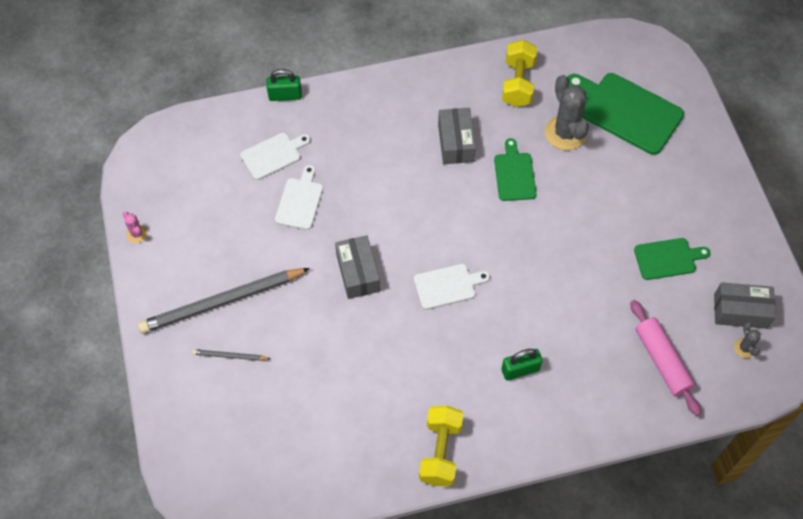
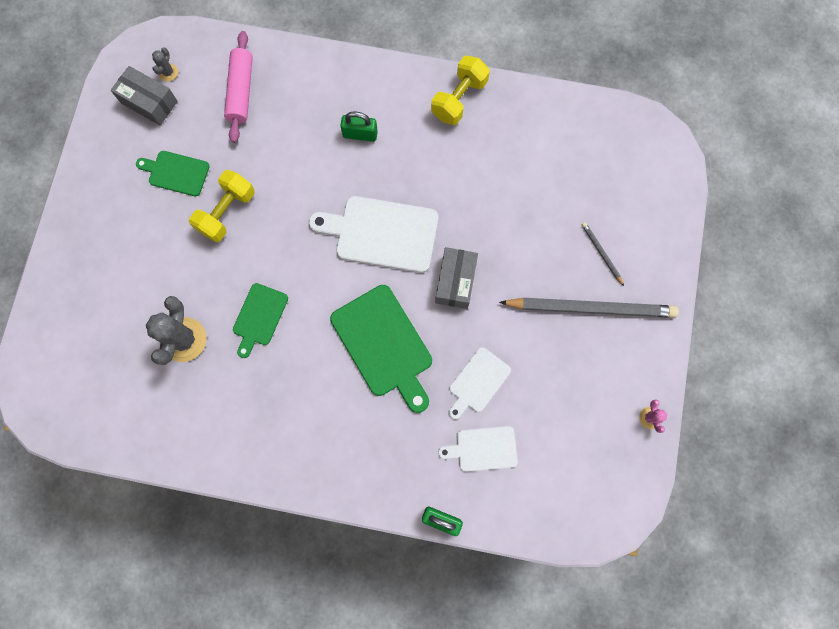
camera: 155 degrees left, 15 degrees up
(230, 356) = (601, 253): grey pencil -> grey pencil turned 150 degrees counterclockwise
(447, 286) = (381, 234): white cutting board -> white cutting board, size x1.74
(456, 143) = (295, 378): grey box -> none
(518, 83) = (195, 420): yellow dumbbell -> yellow dumbbell (227, 212)
(626, 111) = (110, 336): green cutting board -> green cutting board (384, 345)

